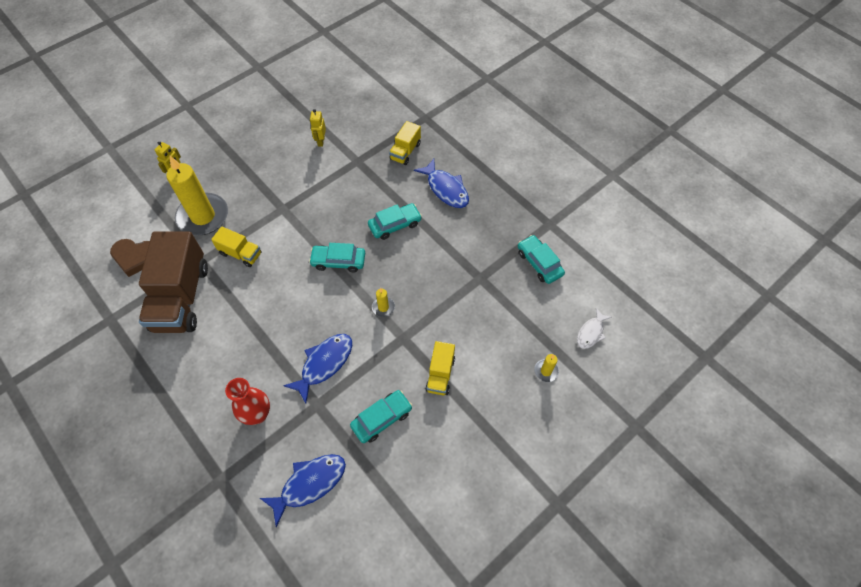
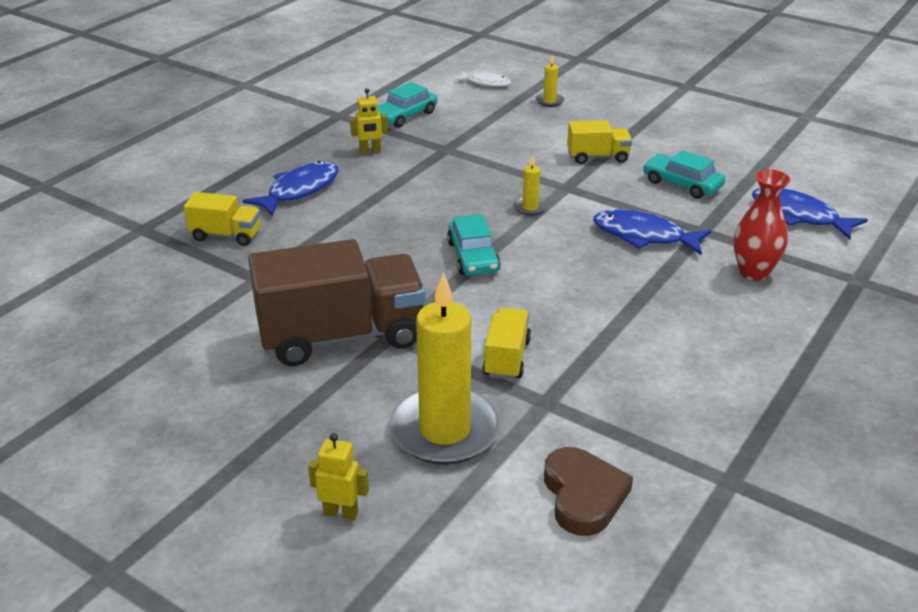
camera: 105 degrees left, 25 degrees down
(181, 297) = (630, 402): brown truck -> brown truck (341, 336)
(321, 141) = (213, 327): yellow robot -> yellow robot (370, 151)
(395, 225) = (383, 221): turquoise car -> none

